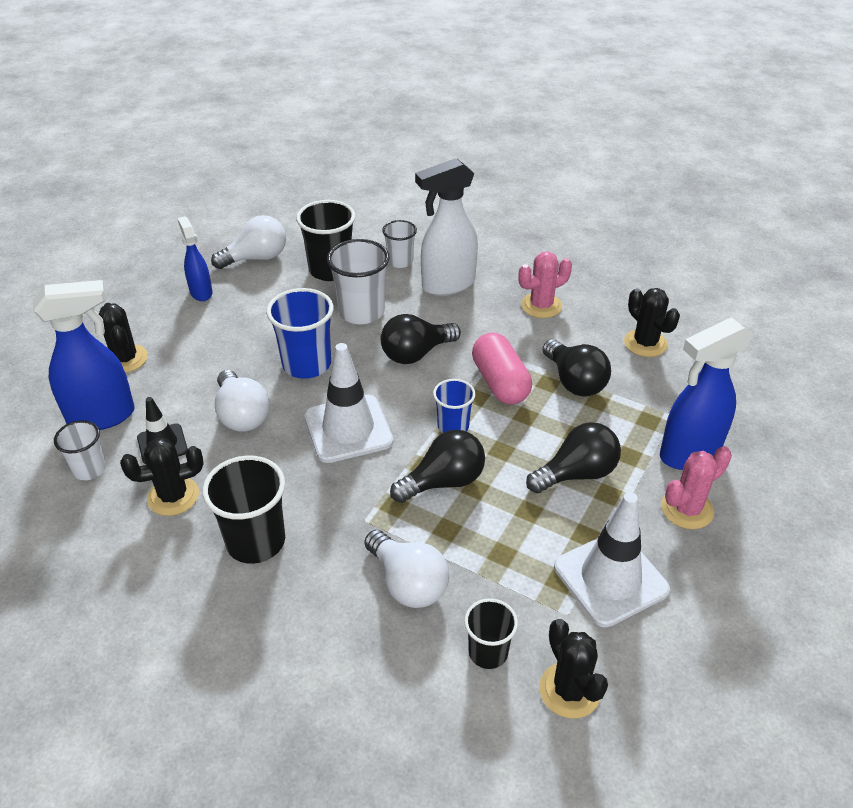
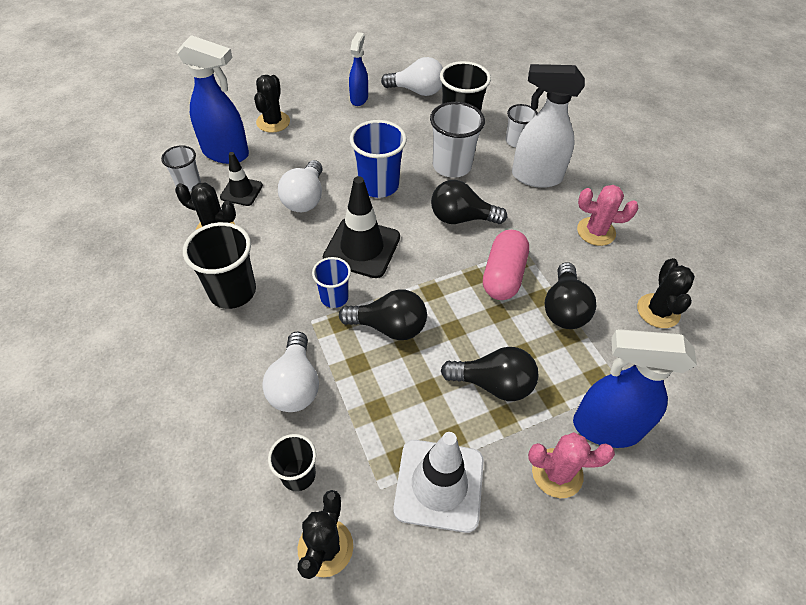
camera: 35 degrees right, 10 degrees up
(348, 429) = (362, 248): white traffic cone -> black traffic cone
(453, 426) = (435, 289): blue cup -> blue cup (334, 297)

